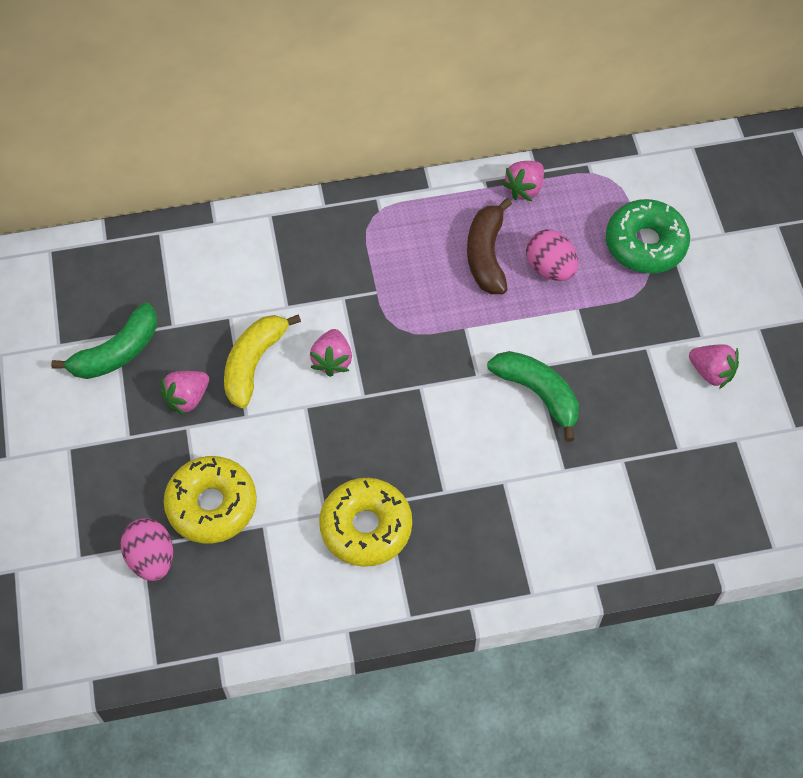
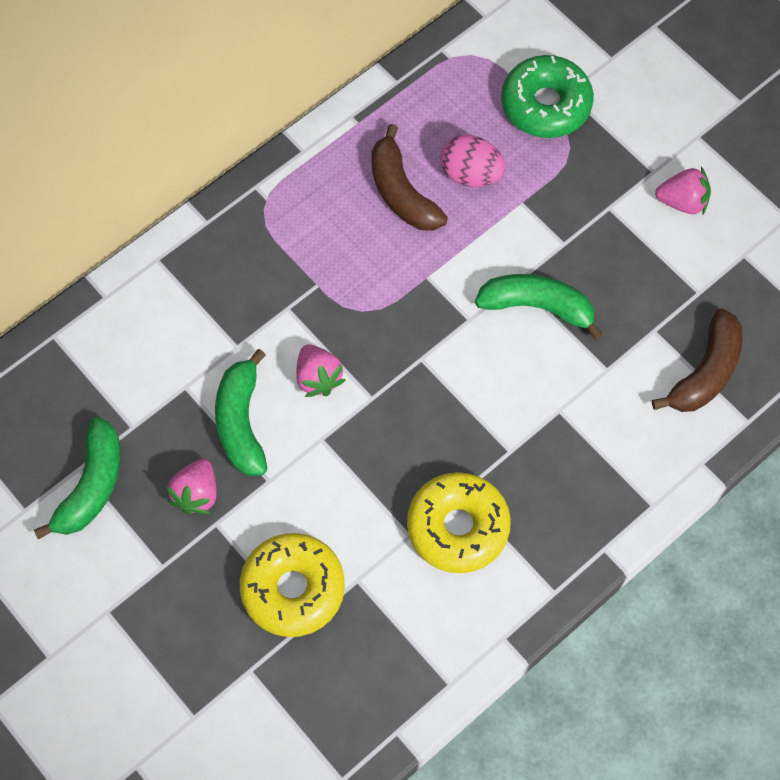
camera: 30 degrees left, 5 degrees up
(151, 558) = (267, 676): pink egg -> none
(254, 363) = (241, 422): yellow banana -> green banana
(524, 188) = (396, 105): pink strawberry -> none
(644, 514) = (705, 372): none -> brown banana

